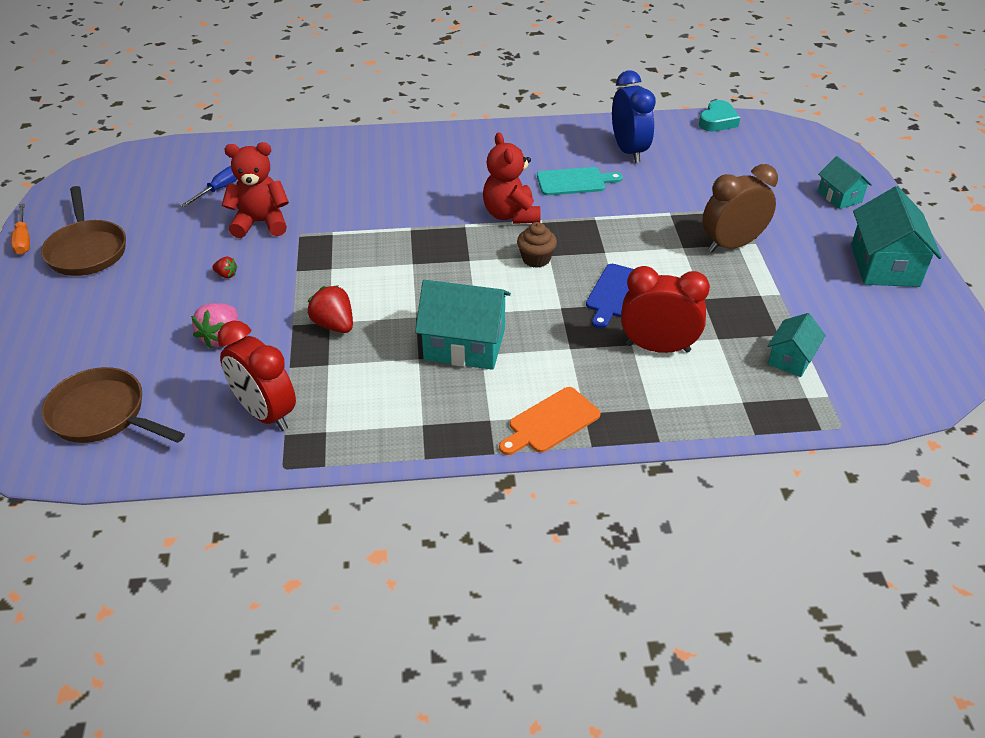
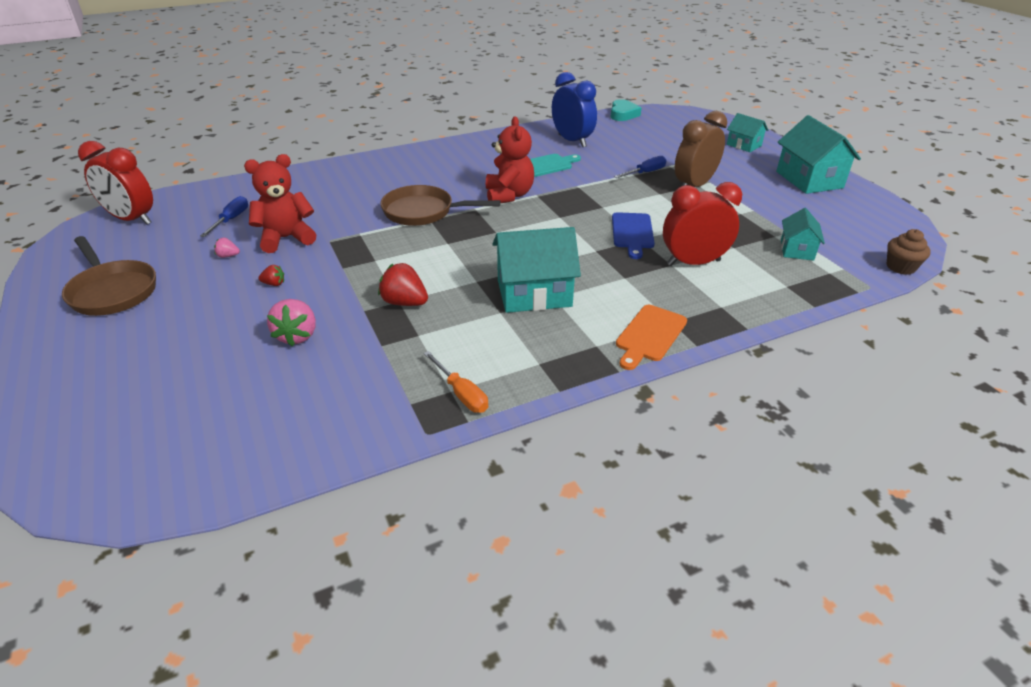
camera: 20 degrees left, 5 degrees down
(23, 239) = (34, 295): orange screwdriver -> orange screwdriver (461, 394)
(103, 415) = (201, 433): brown pan -> brown pan (423, 212)
(199, 232) = (228, 256): none -> pink strawberry
(265, 413) = (380, 390): red clock -> red clock (131, 219)
(511, 215) = (509, 195): red teddy bear -> red teddy bear turned 150 degrees counterclockwise
(536, 259) = (551, 221): brown cupcake -> brown cupcake (900, 267)
(686, 214) = (645, 173): none -> blue screwdriver

